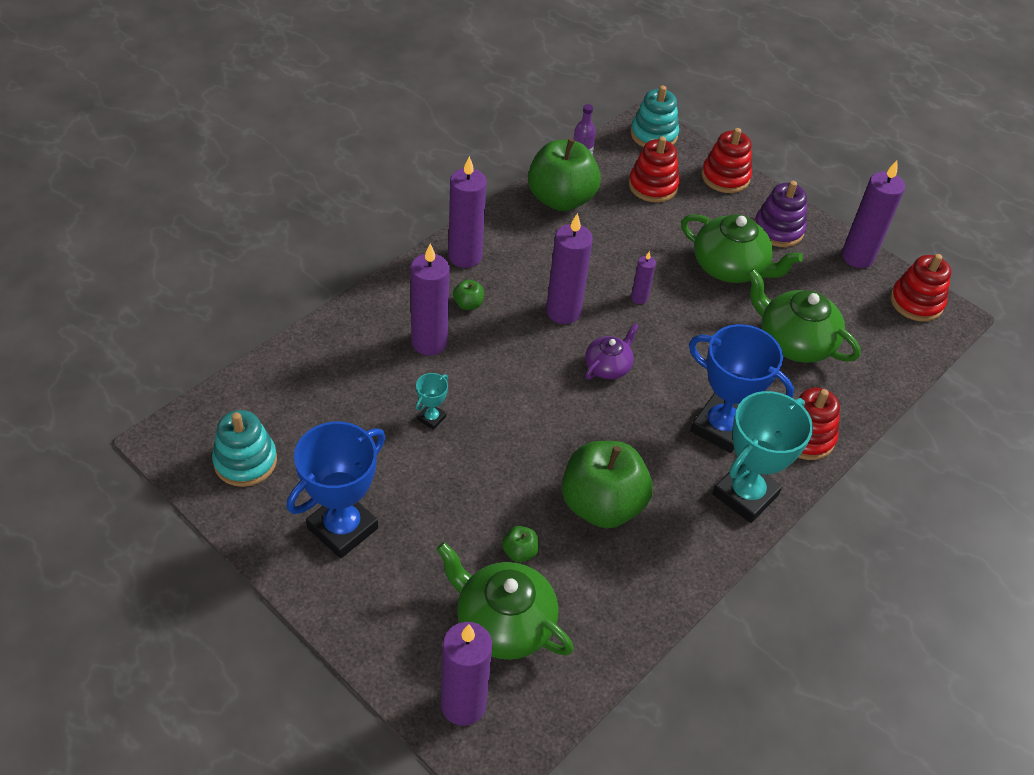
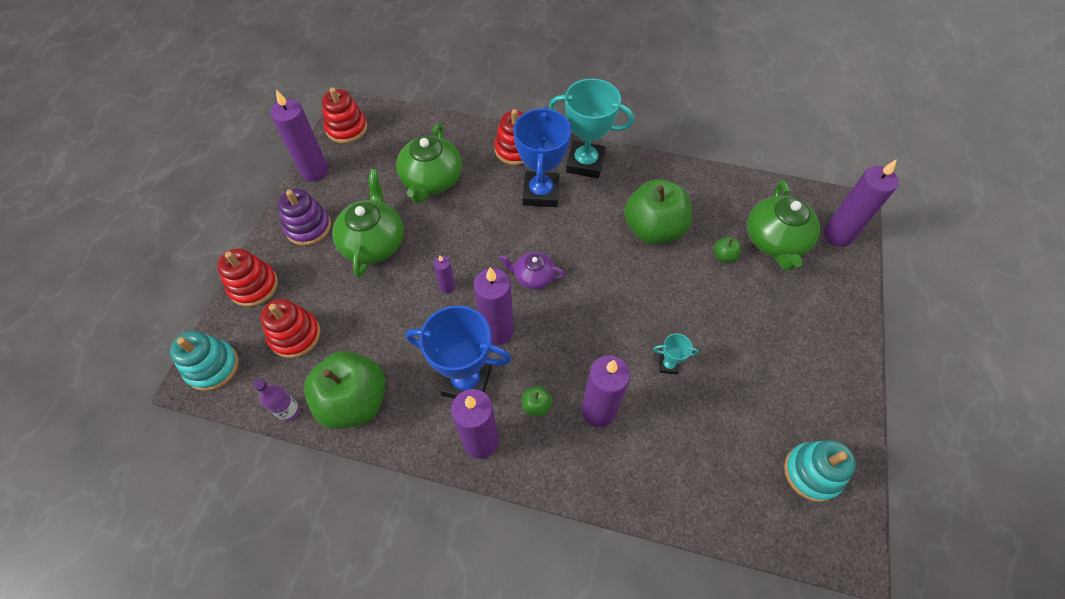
camera: 115 degrees left, 10 degrees up
(342, 528) = (799, 366): blue trophy -> blue trophy (466, 381)

